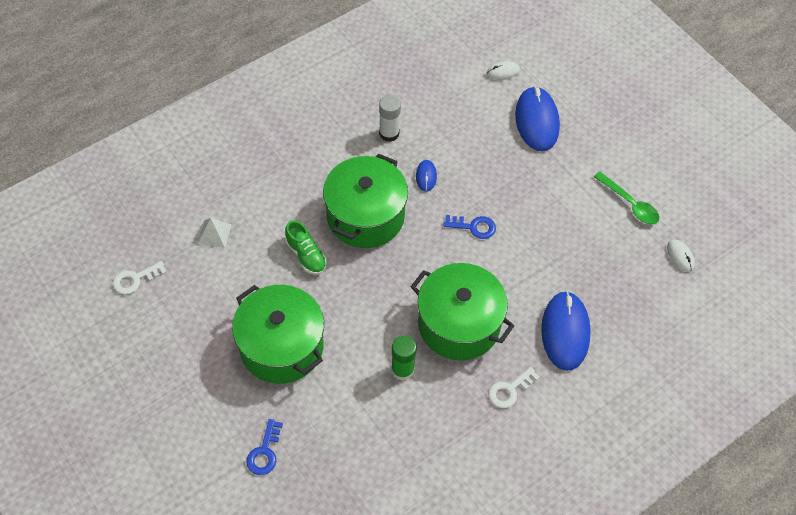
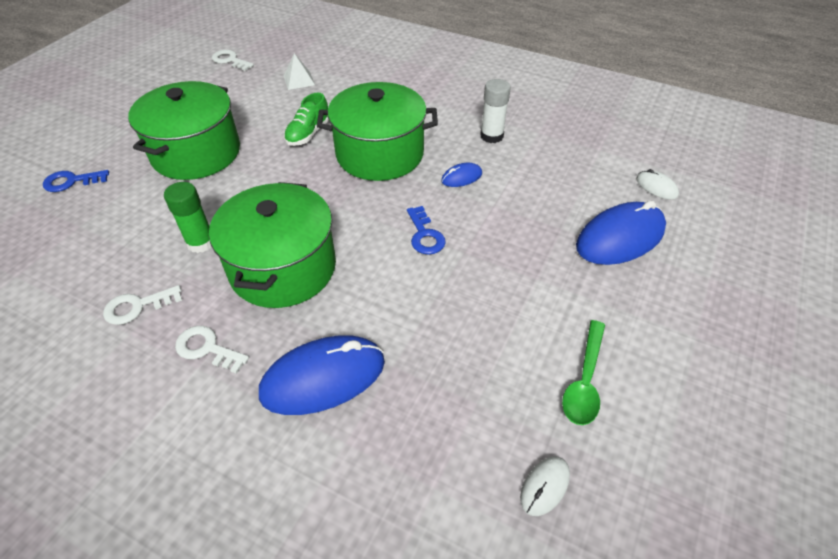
camera: 65 degrees right, 10 degrees down
(449, 425) = (137, 306): none -> white key

